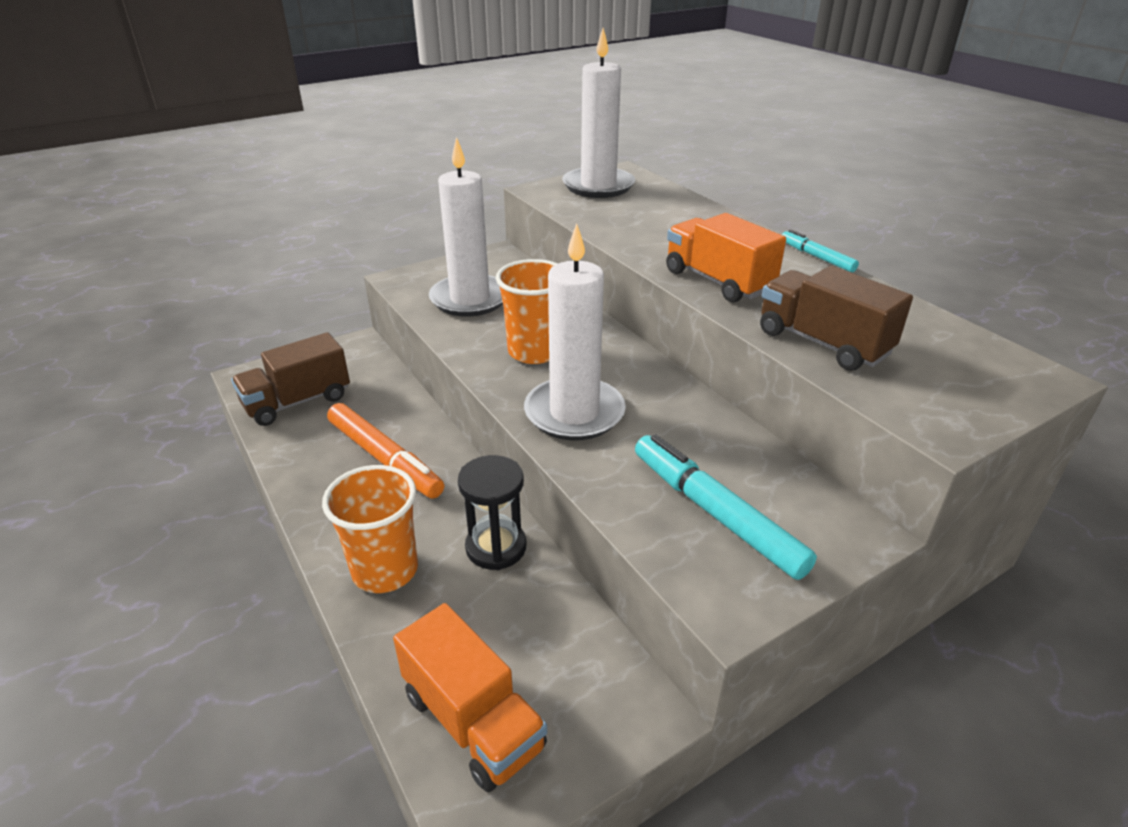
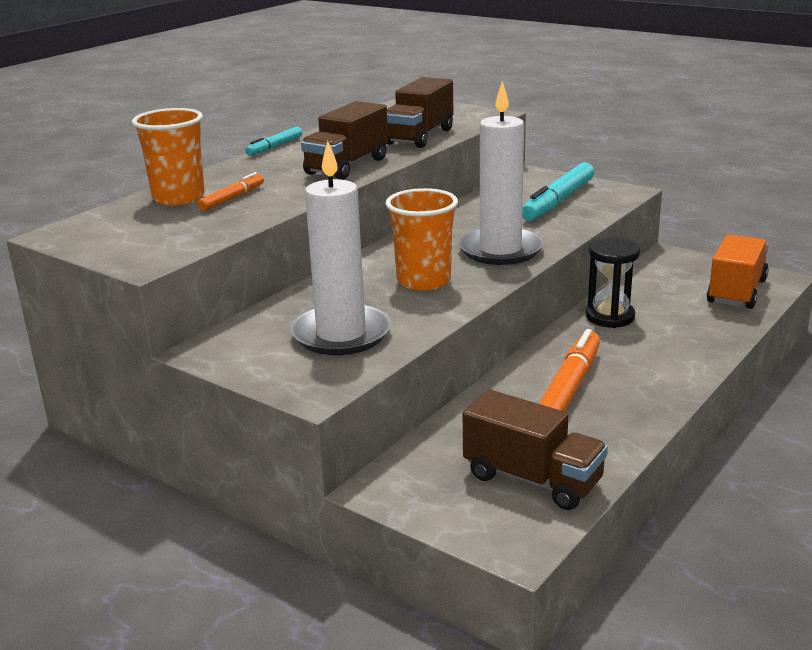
camera: 110 degrees left, 10 degrees down
(385, 570) = (679, 348): orange cup -> orange cup (178, 198)
(598, 186) = (121, 236): white candle -> none
(655, 224) = (232, 198): none -> orange marker
(718, 281) = (347, 166): orange truck -> brown truck

